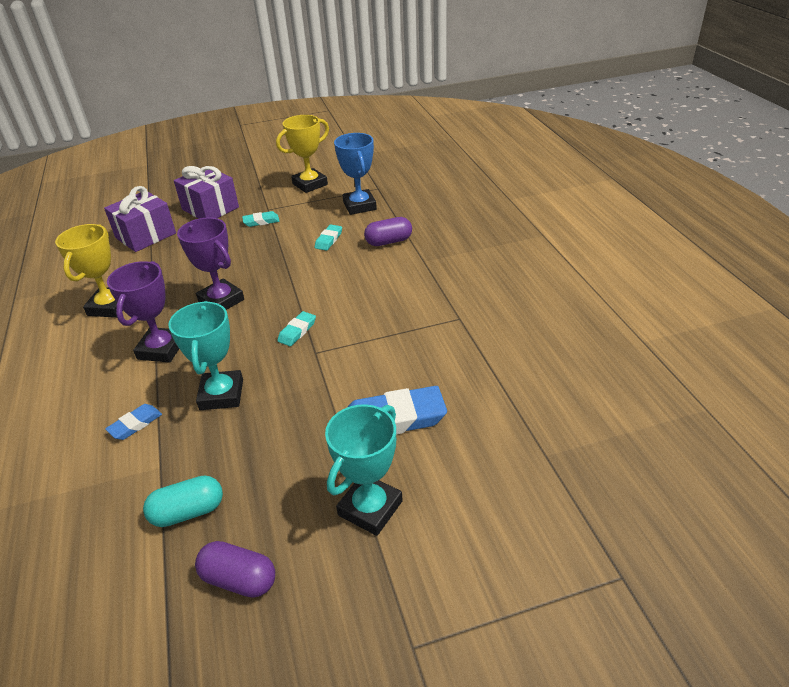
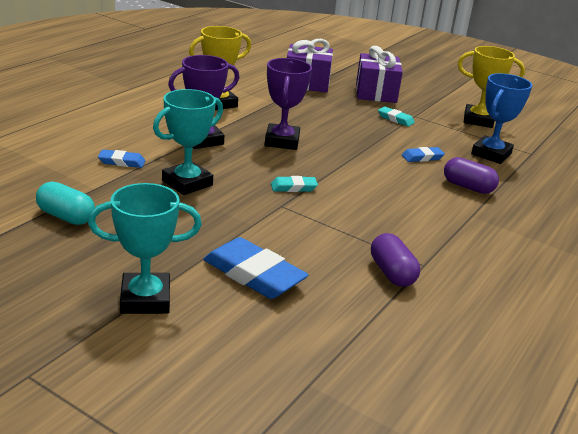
camera: 45 degrees right, 10 degrees down
(239, 579) = (26, 264): purple capsule -> purple capsule (392, 273)
(328, 240) = (422, 157): turquoise eraser -> blue eraser

